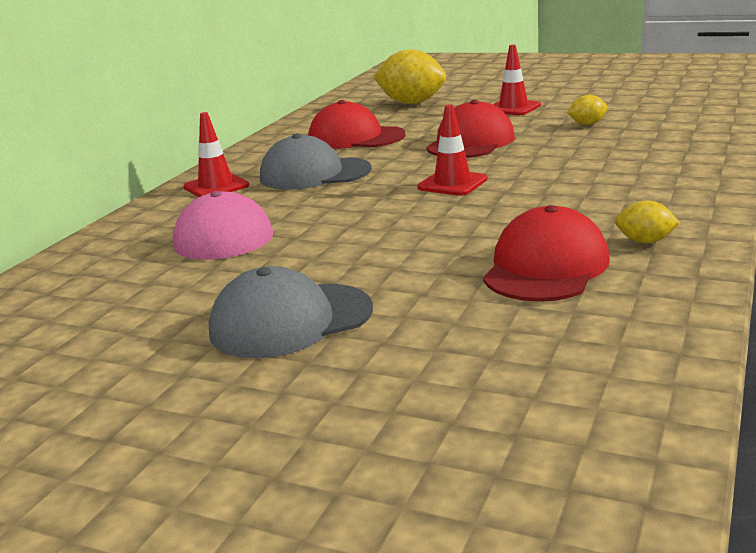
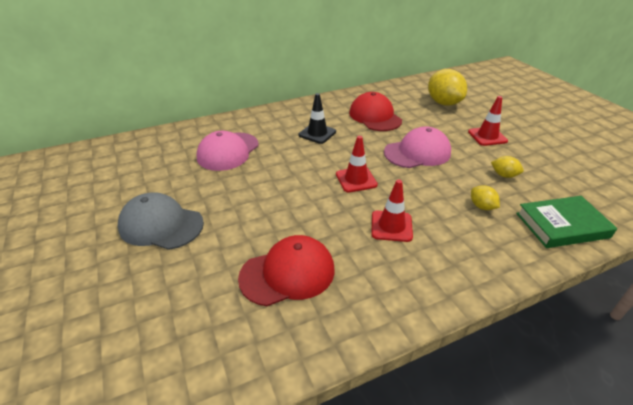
camera: 40 degrees right, 15 degrees up
(216, 186) = (273, 118): red traffic cone -> red traffic cone (391, 226)
(314, 174) = (317, 133): grey cap -> black traffic cone
(470, 142) = (417, 152): red cap -> pink cap
(645, 241) = (360, 294): yellow lemon -> yellow lemon (481, 206)
(698, 131) = (562, 225): none -> green book

